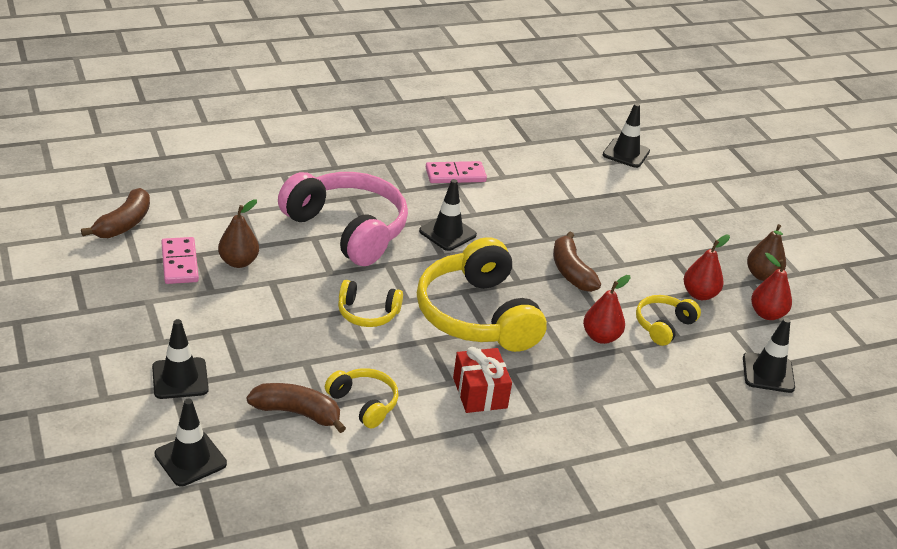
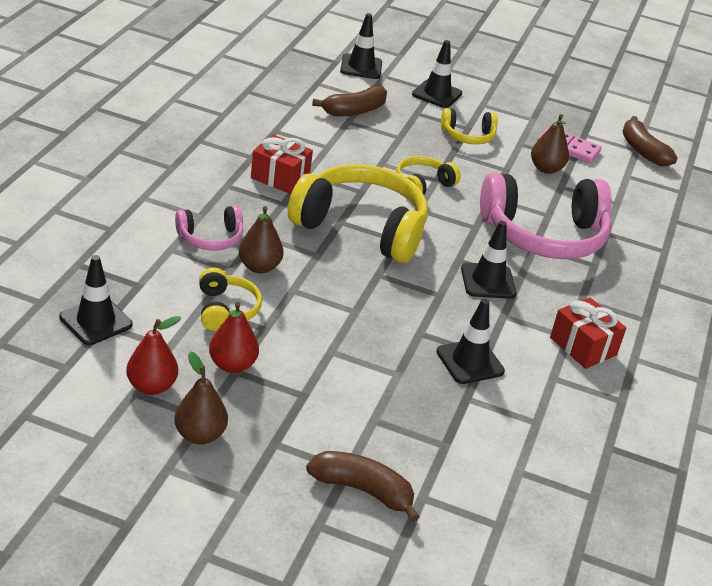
camera: 130 degrees right, 0 degrees up
(364, 403) = (331, 134): yellow headphones -> yellow headphones (468, 136)
(455, 175) = (583, 346): pink domino -> red gift
(571, 272) = (357, 311): brown banana -> brown banana (362, 490)
(601, 337) = (259, 267): red pear -> brown pear
(611, 379) = (211, 238): none -> pink headphones
(626, 153) = (521, 516): black traffic cone -> black traffic cone (470, 362)

